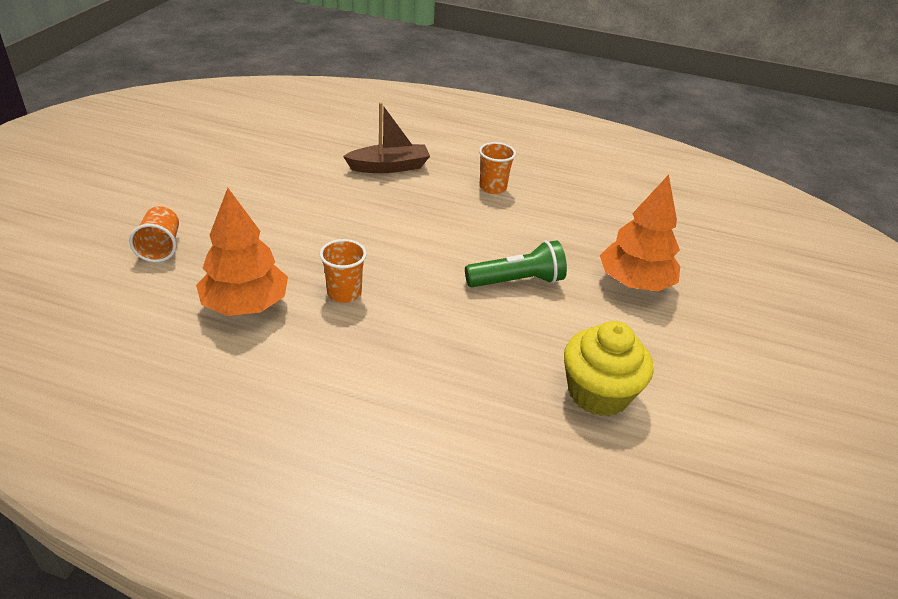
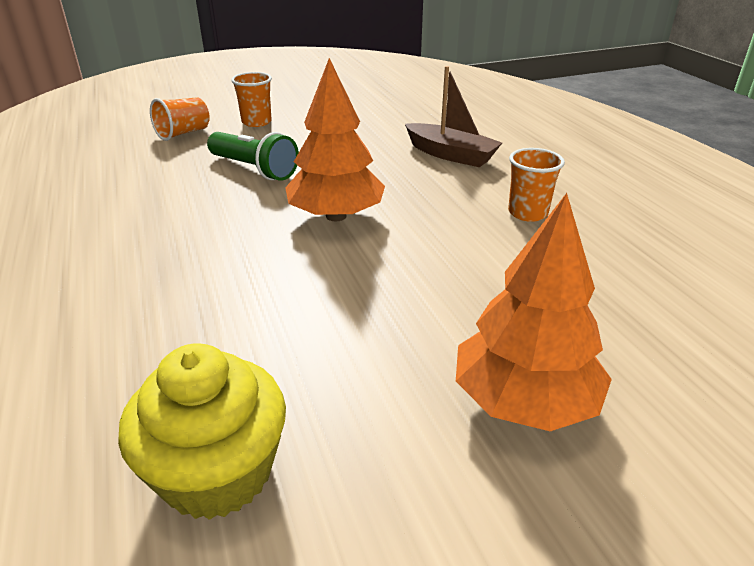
camera: 55 degrees right, 5 degrees down
(245, 305) = (147, 188): orange tree -> orange tree (336, 216)
(344, 293) = (216, 218): orange cup -> orange cup (256, 122)
(517, 281) = (375, 302): green flashlight -> green flashlight (254, 169)

